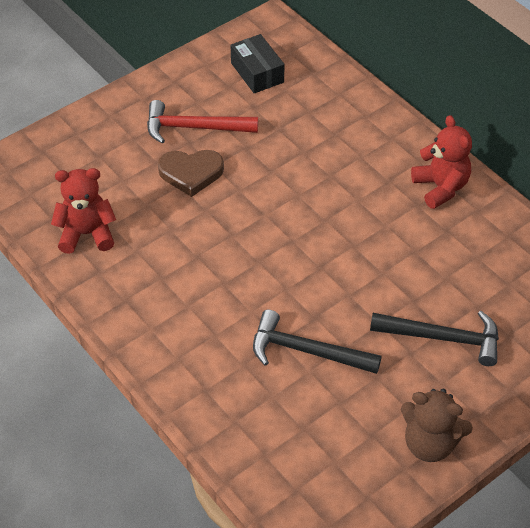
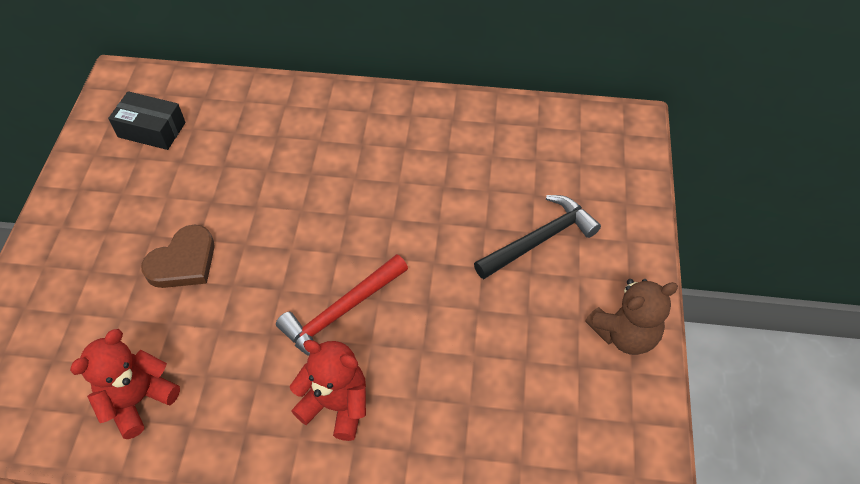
camera: 45 degrees left, 5 degrees up
(193, 127) = (142, 218): red hammer -> red hammer (340, 313)
(306, 351) = (452, 340): black hammer -> none
(440, 187) = (407, 121): red teddy bear -> red teddy bear (336, 405)

